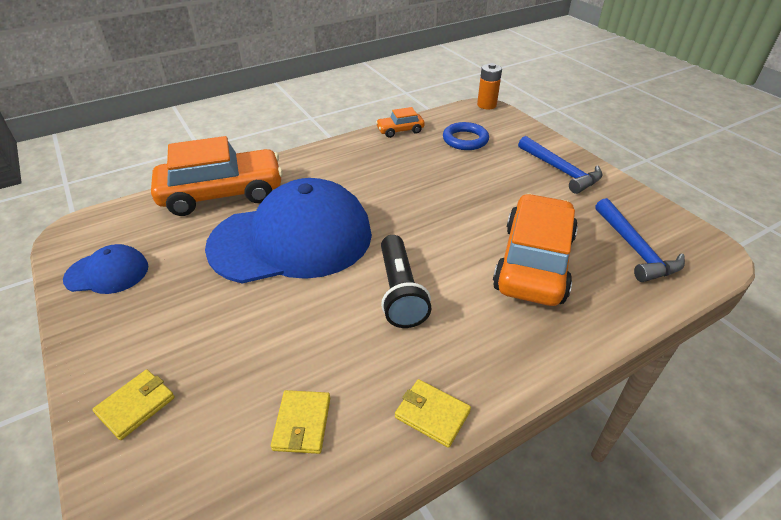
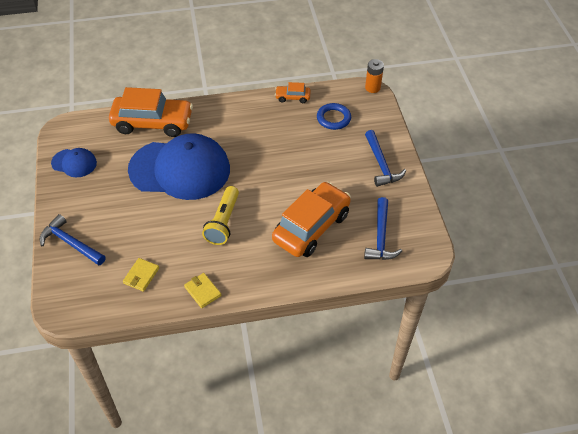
camera: 20 degrees right, 10 degrees up
(136, 406) = (71, 243): yellow wallet -> blue hammer
(399, 292) = (223, 222): black flashlight -> yellow flashlight

